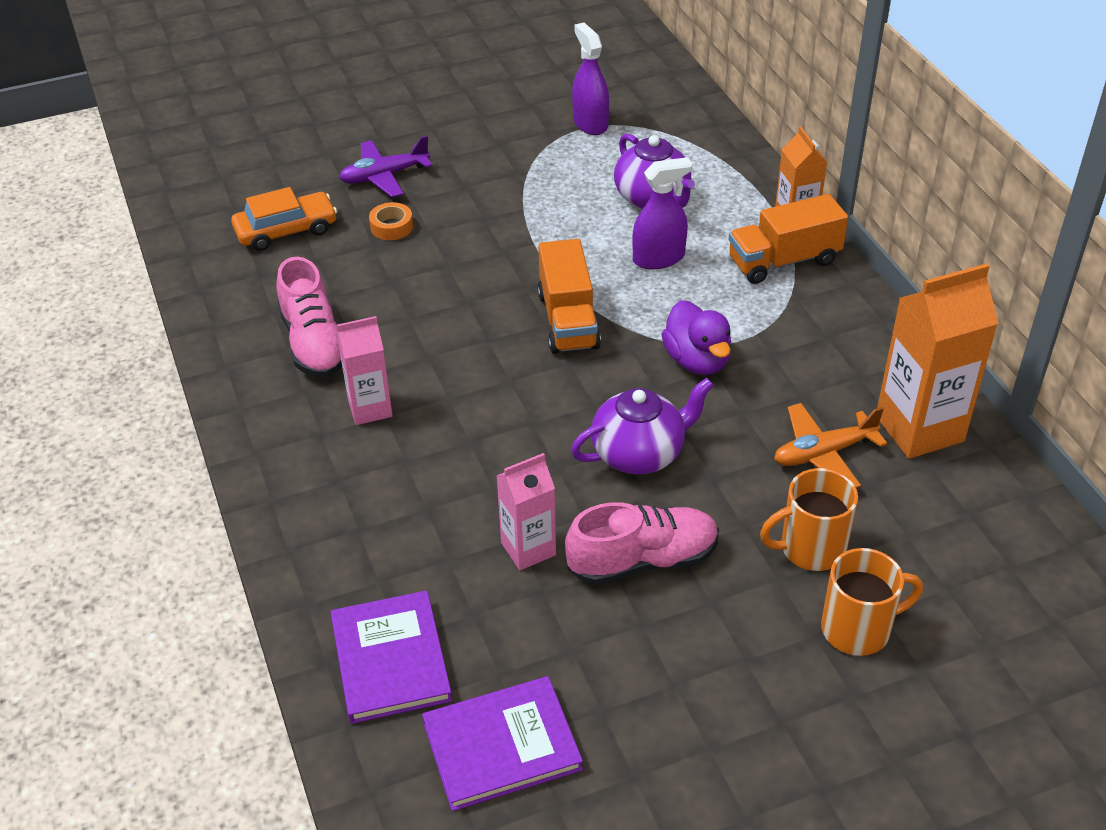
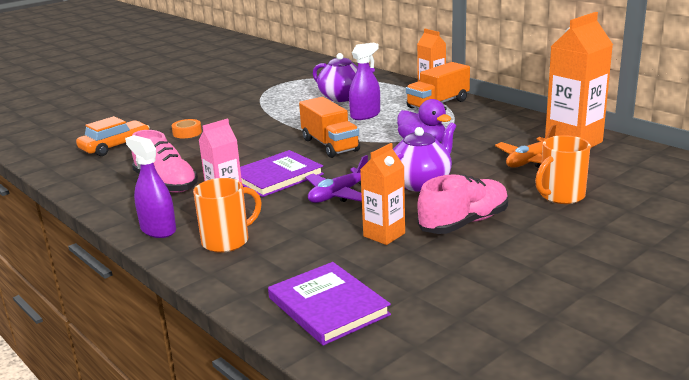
camera: 20 degrees left, 20 degrees down
(384, 176) = (168, 117): purple plane -> purple plane (338, 195)
(502, 746) = (446, 327): purple book -> purple book (277, 177)
(528, 549) = (384, 235): pink carton -> orange carton
(590, 123) = (283, 81): purple spray bottle -> purple spray bottle (158, 229)
(858, 629) = (623, 219): orange mug -> orange mug (227, 241)

